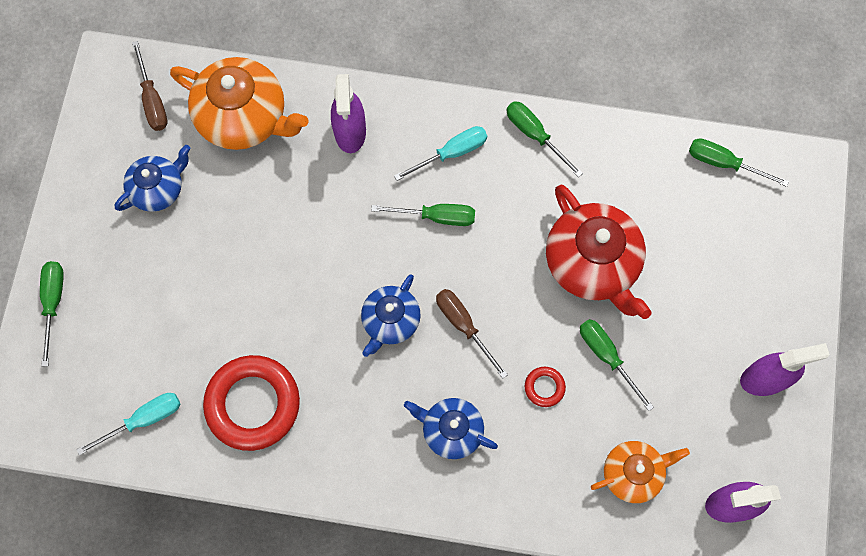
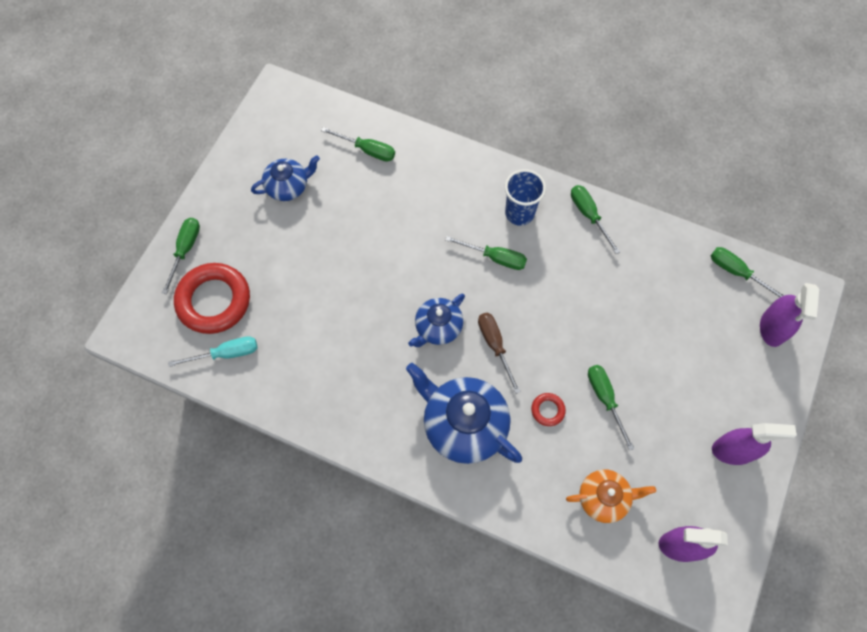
camera: 15 degrees right, 5 degrees down
(152, 100) = (303, 122): brown screwdriver -> none
(244, 117) = (367, 150): orange teapot -> green screwdriver
(253, 404) = (313, 363): red ring -> red ring (214, 301)
(350, 131) = (445, 179): purple spray bottle -> purple spray bottle (772, 328)
(451, 153) = (519, 213): turquoise screwdriver -> blue cup
(451, 430) = (463, 424): blue teapot -> blue teapot, size x1.68
(592, 263) = (611, 323): red teapot -> none

